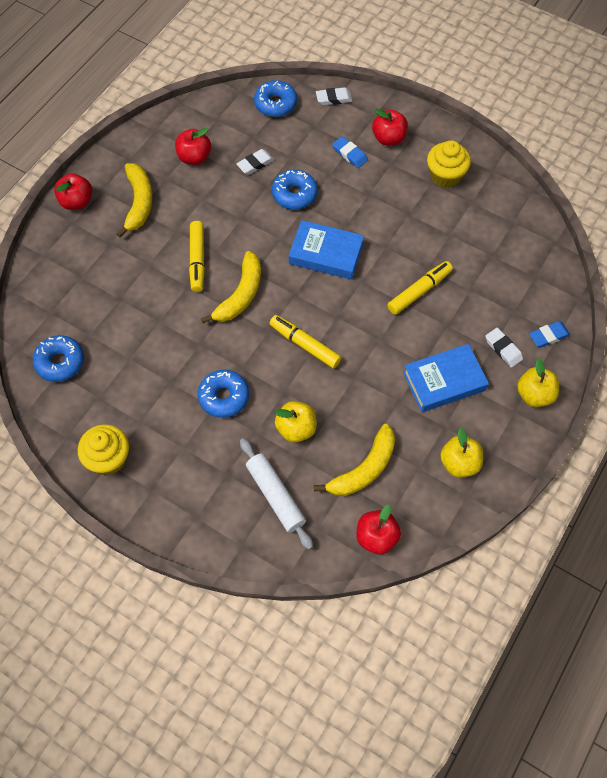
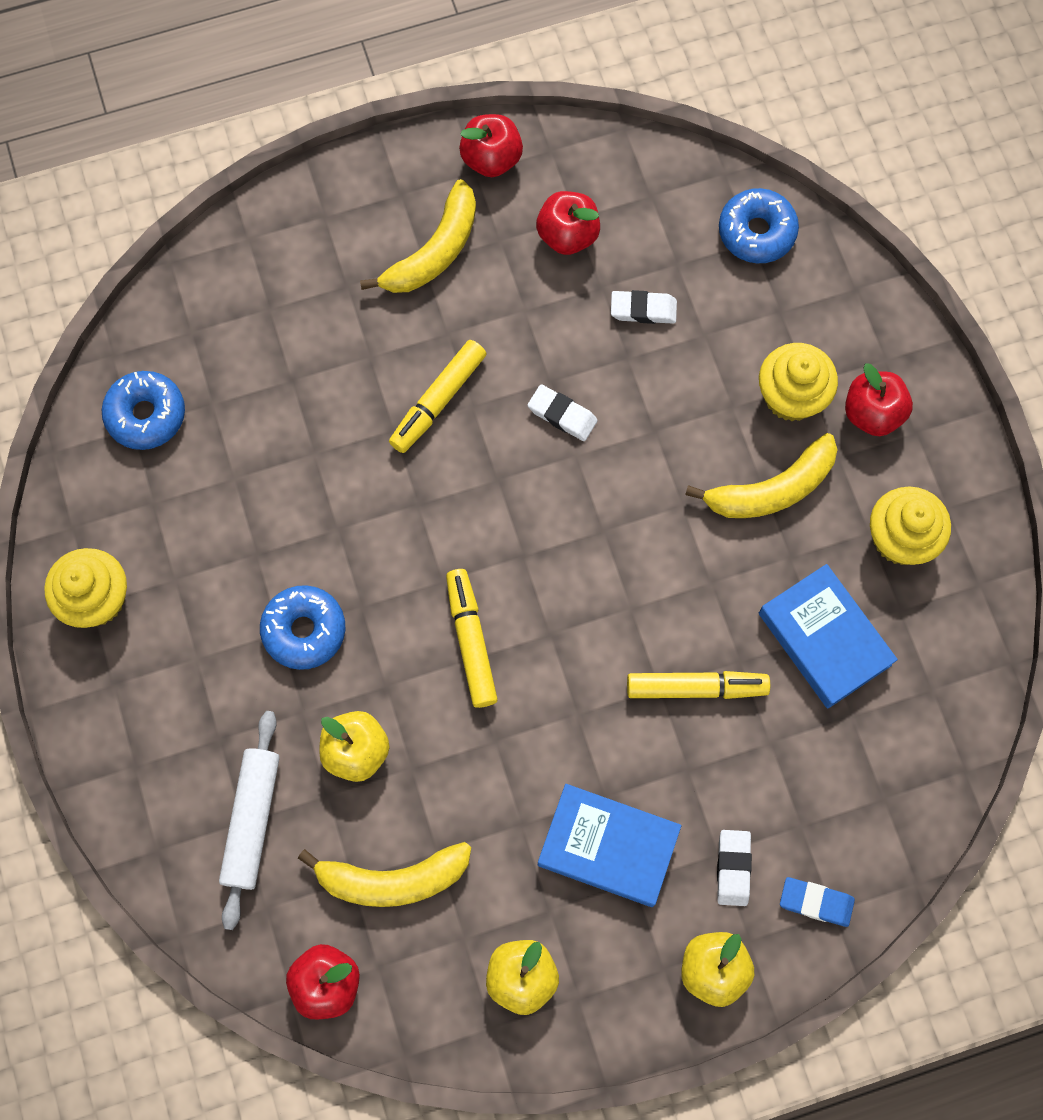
camera: 40 degrees right, 10 degrees up
(77, 202) = (355, 188): red apple -> red apple (491, 159)
(240, 295) = (450, 498): yellow banana -> yellow banana (771, 489)
(294, 194) = (656, 401): blue donut -> none
(326, 254) = (618, 528): blue book -> blue book (824, 639)
(334, 99) = (850, 286): white eraser -> white eraser (562, 415)
(349, 154) = (791, 396): blue eraser -> yellow cupcake

